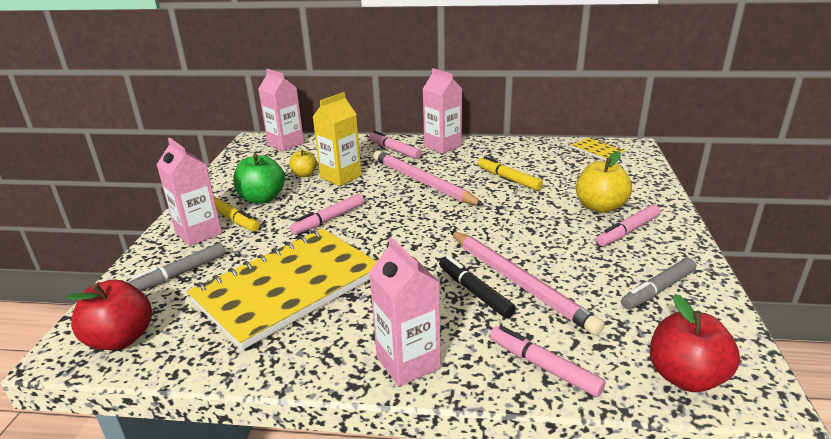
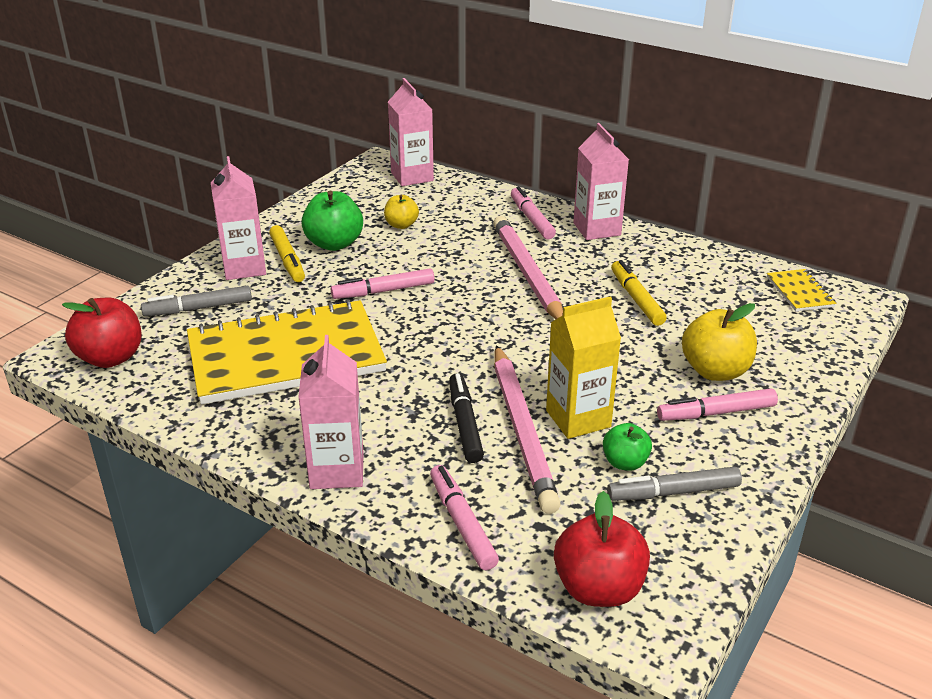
camera: 25 degrees right, 5 degrees up
(341, 177) = (439, 239): yellow carton -> yellow carton (578, 419)
(608, 281) = (625, 463): none -> green apple

